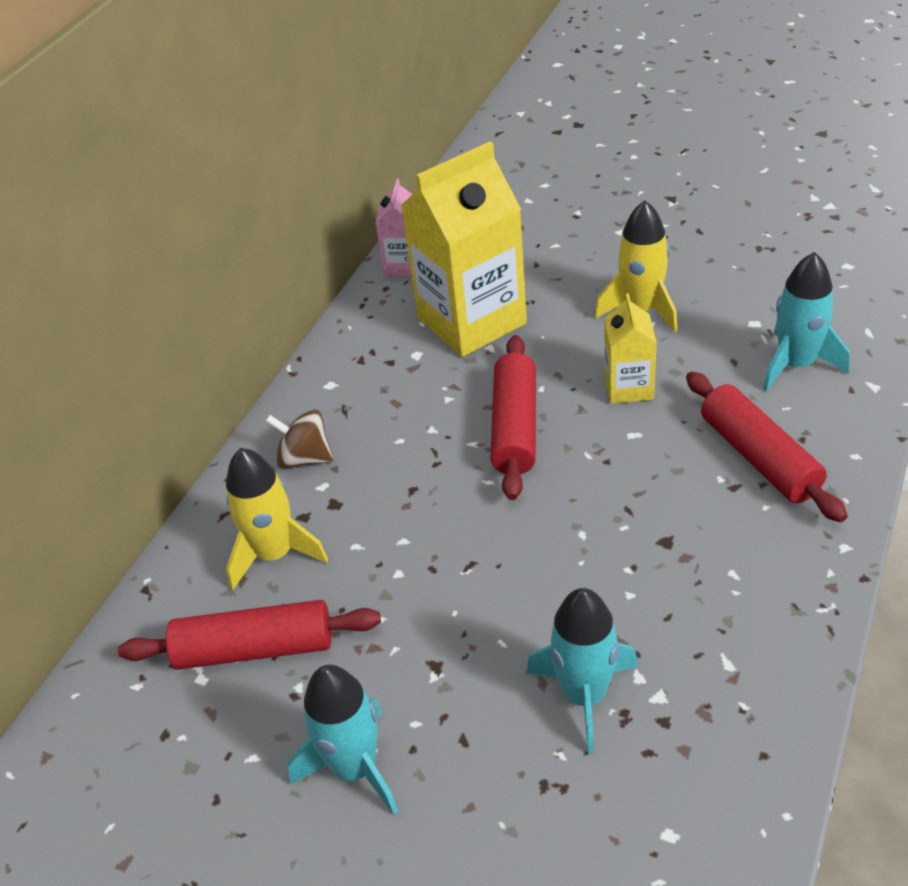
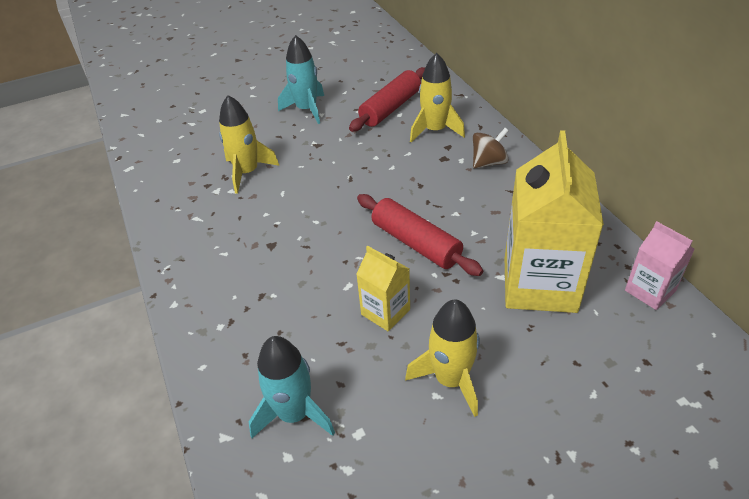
camera: 130 degrees right, 0 degrees up
(584, 695) = (247, 172): turquoise rocket -> yellow rocket
(759, 457) = (261, 322): red rolling pin -> none

